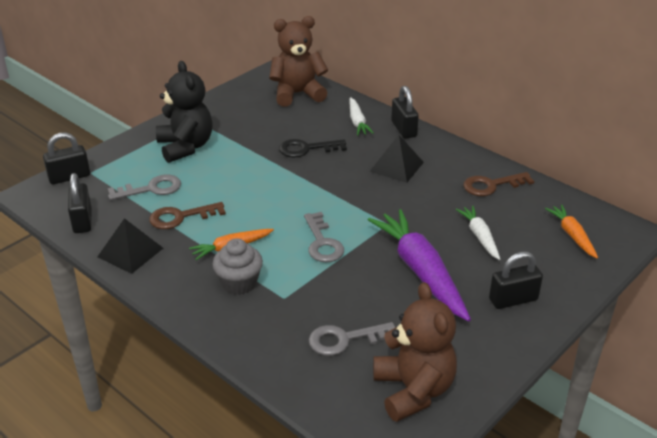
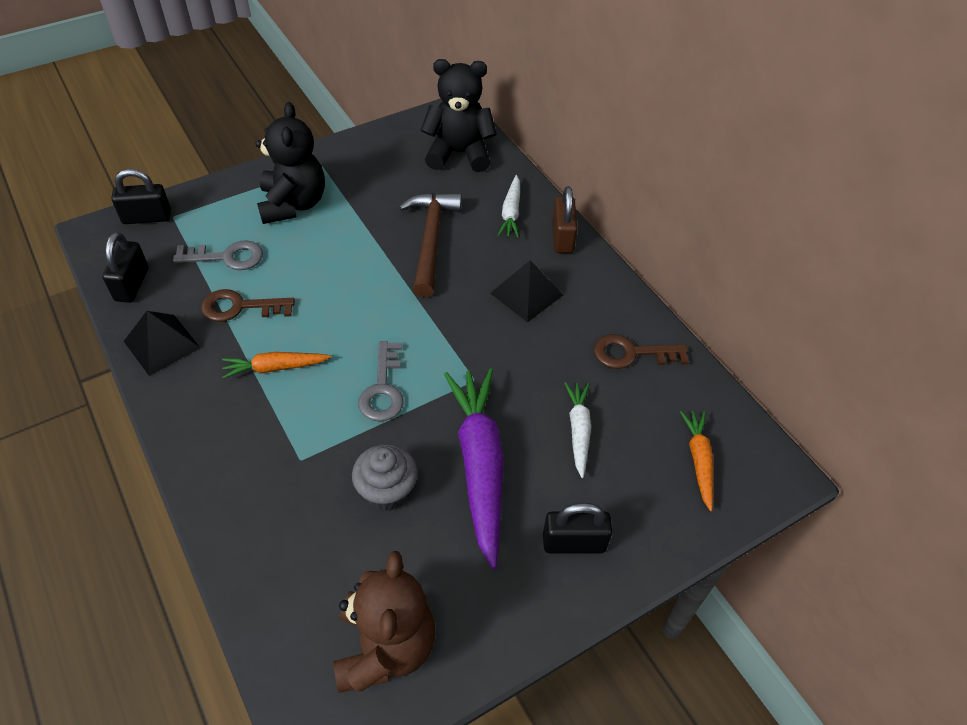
camera: 15 degrees right, 15 degrees up
(239, 283) = (259, 423): grey cupcake -> grey cupcake (387, 491)
(297, 94) = (459, 153): brown teddy bear -> black teddy bear
(307, 149) = (431, 240): black key -> brown hammer
(345, 339) = (341, 544): grey key -> none
(403, 129) = (562, 237): black padlock -> brown padlock

